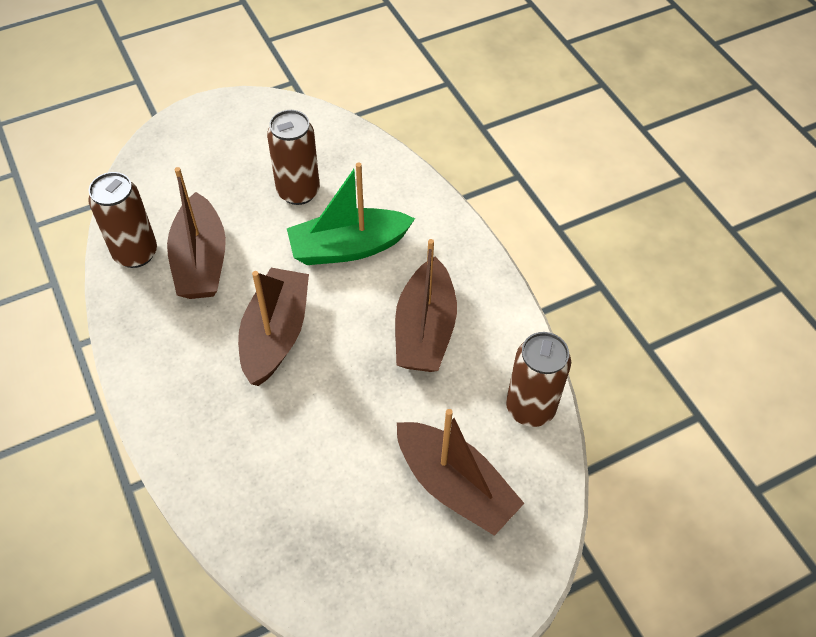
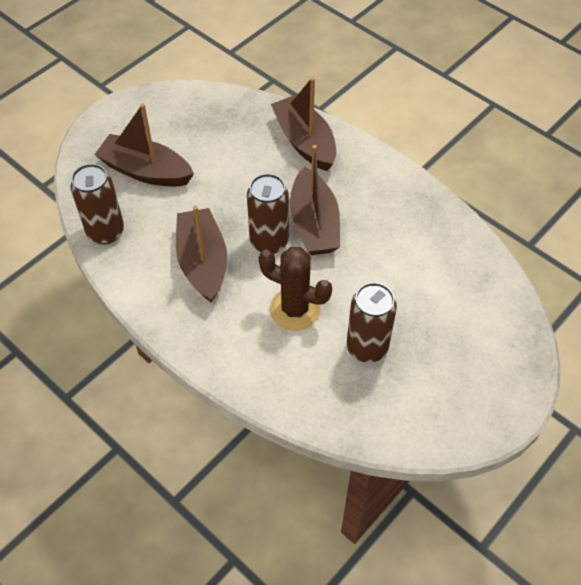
camera: 160 degrees right, 0 degrees up
(135, 253) = (461, 248): brown can -> brown can (269, 241)
(201, 261) = (407, 259): brown boat -> brown boat (305, 141)
(348, 247) = (295, 309): green boat -> brown cactus

